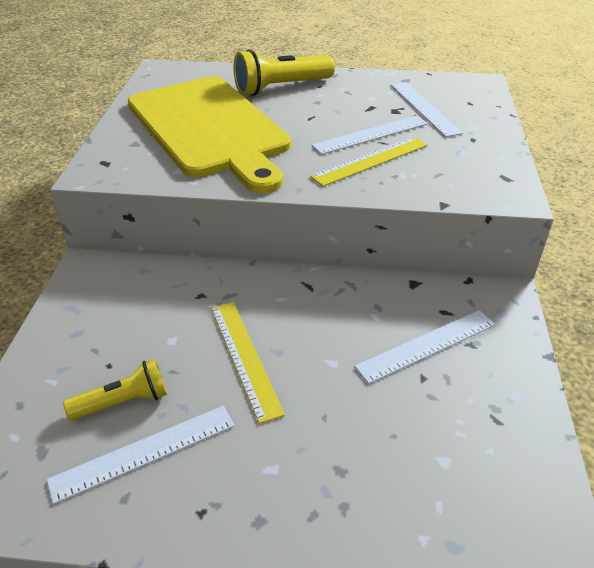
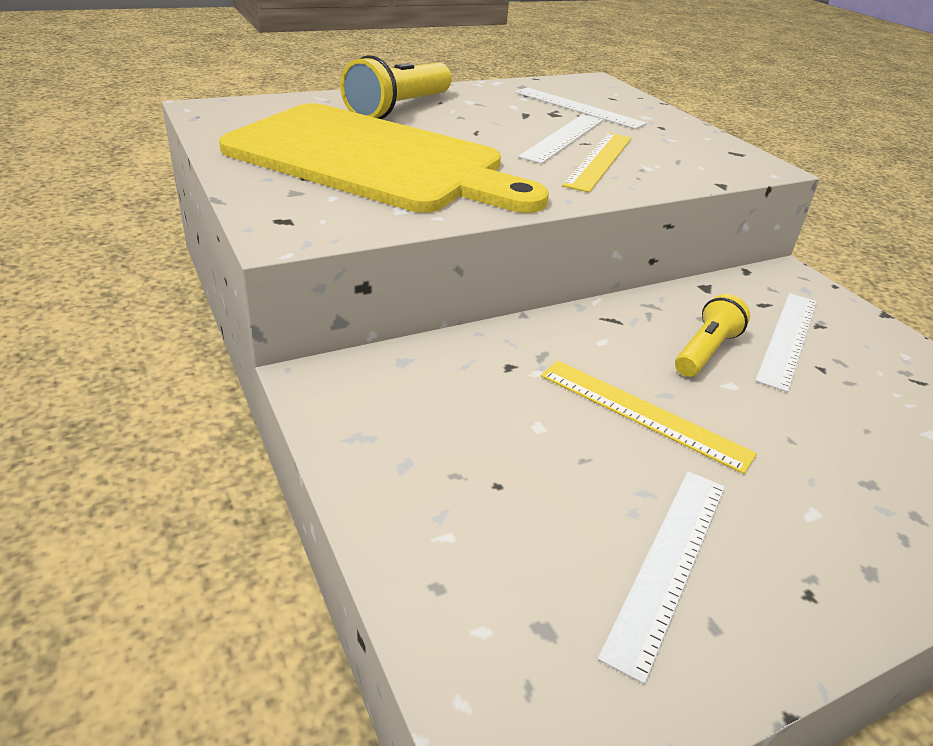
camera: 35 degrees left, 5 degrees down
(124, 402) = (571, 518): yellow flashlight -> yellow flashlight (705, 351)

